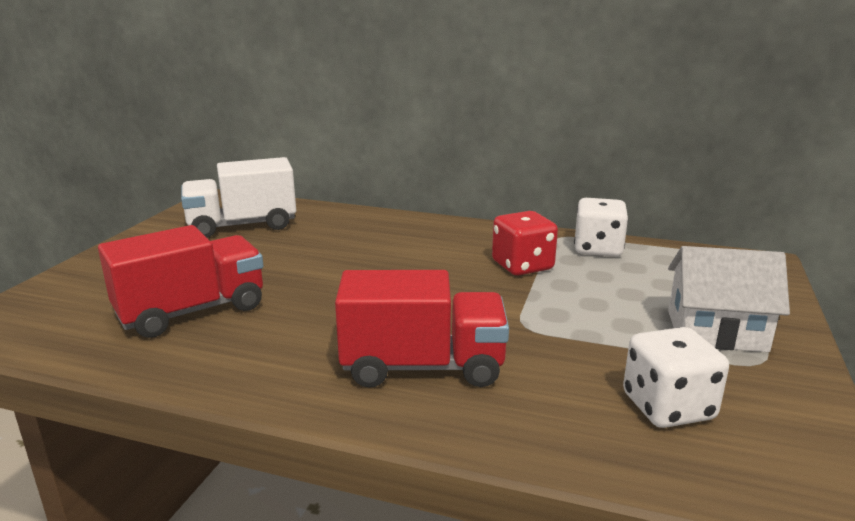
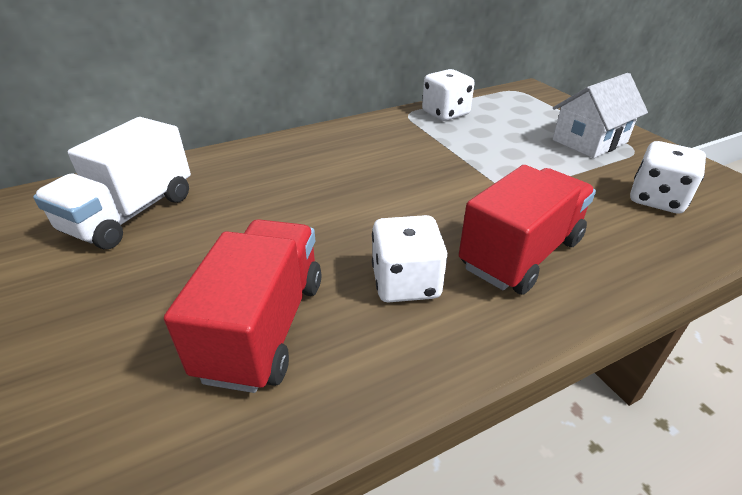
camera: 45 degrees left, 15 degrees up
(306, 336) = (406, 283): none -> white dice
(522, 266) = (429, 145): red dice -> none

